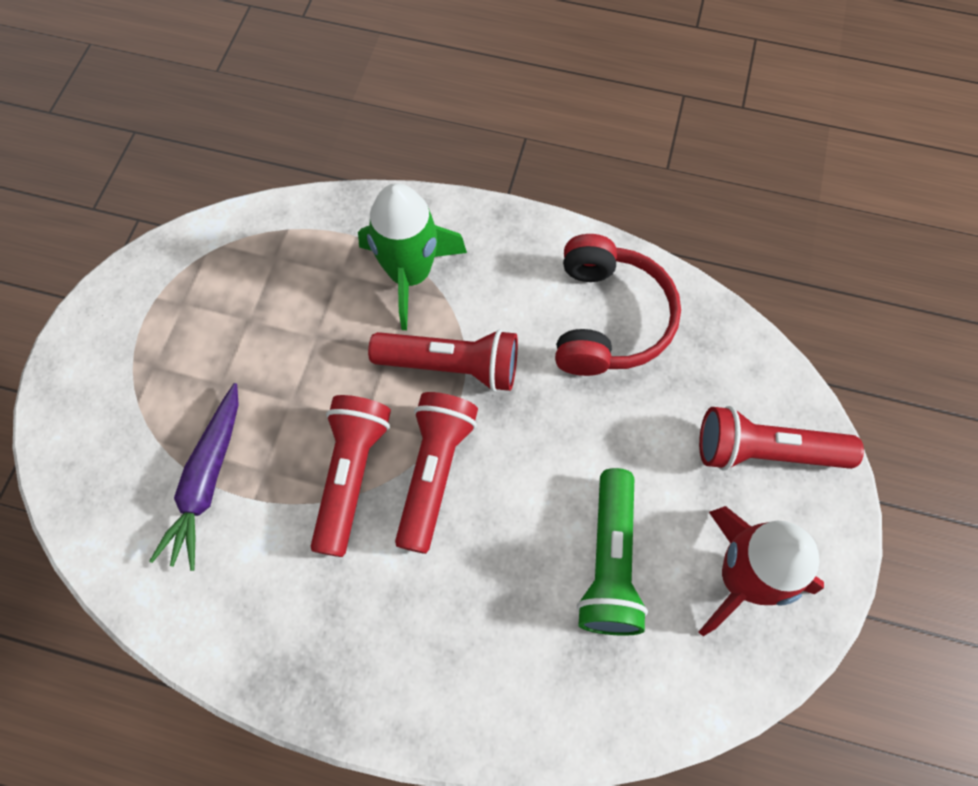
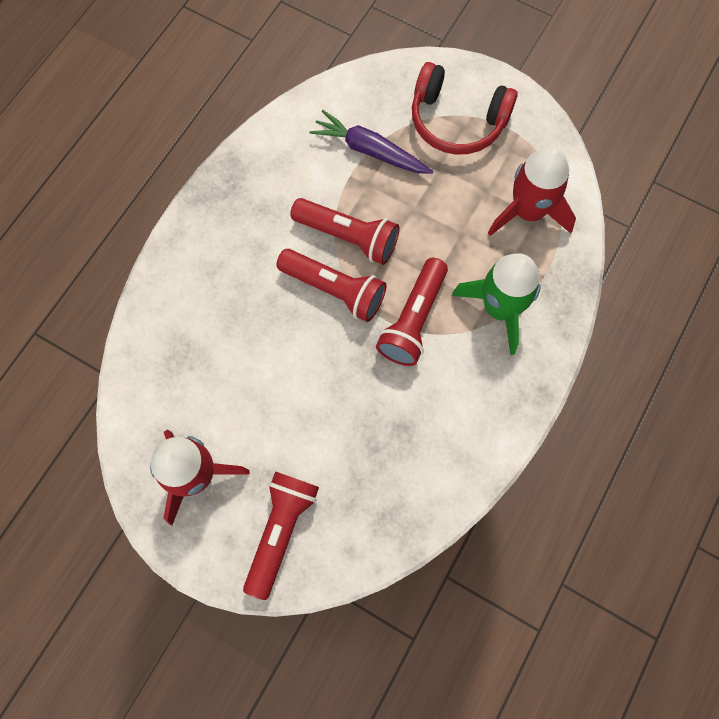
camera: 105 degrees right, 5 degrees up
(270, 267) = (528, 211): none -> red rocket
(608, 319) = (423, 448): red headphones -> red headphones (457, 121)
(609, 562) = (236, 388): green flashlight -> none

